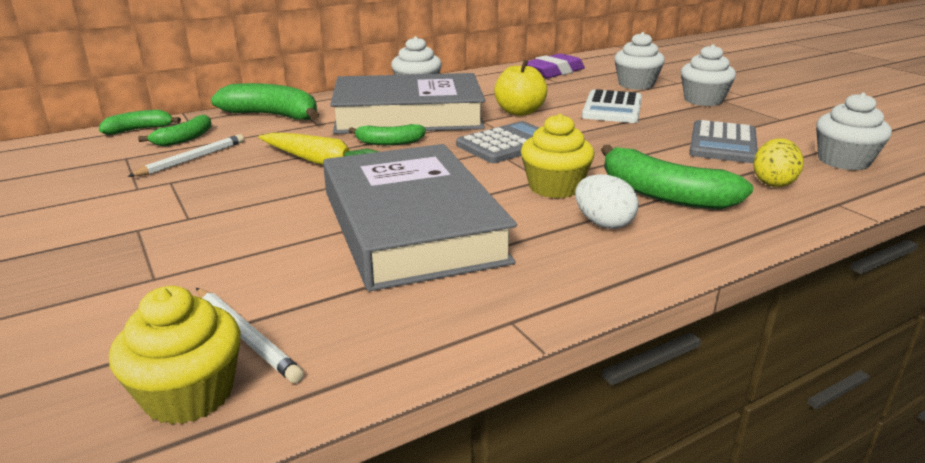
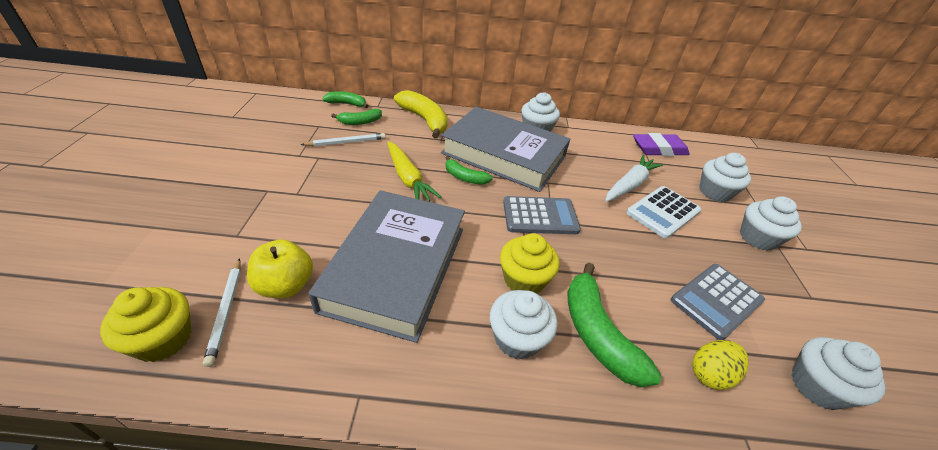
camera: 30 degrees right, 15 degrees up
(272, 115) = (424, 120): green banana -> yellow banana
(519, 112) = (584, 184): yellow apple -> yellow apple (285, 285)
(561, 100) = (630, 185): none -> white carrot
(603, 223) = (517, 338): white egg -> white cupcake

